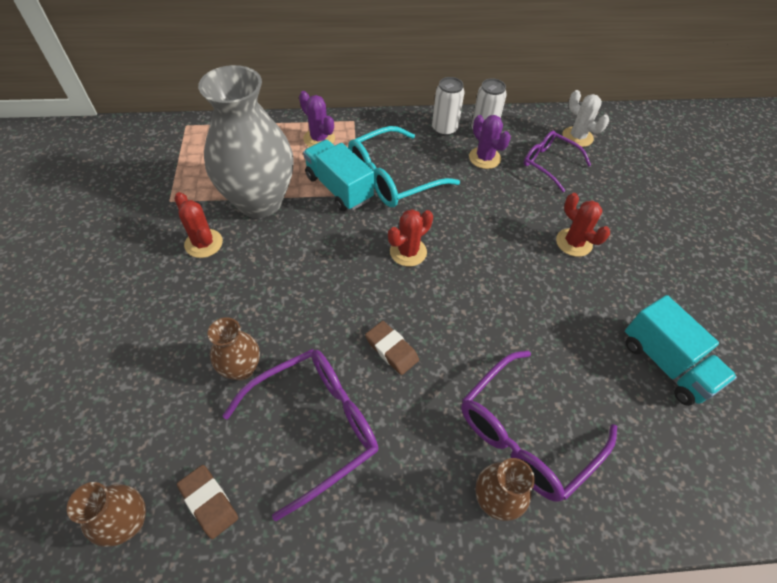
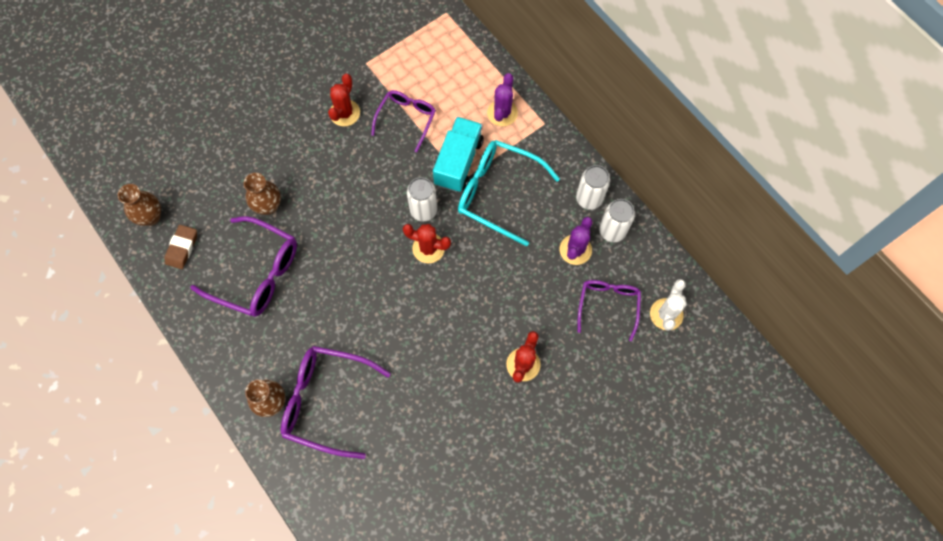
camera: 60 degrees right, 15 degrees up
(260, 201) = (406, 119): grey vase -> purple glasses
(365, 236) = (423, 210): none -> white can
(391, 349) = (337, 285): brown eraser -> none
(665, 363) = (443, 476): turquoise truck -> none

